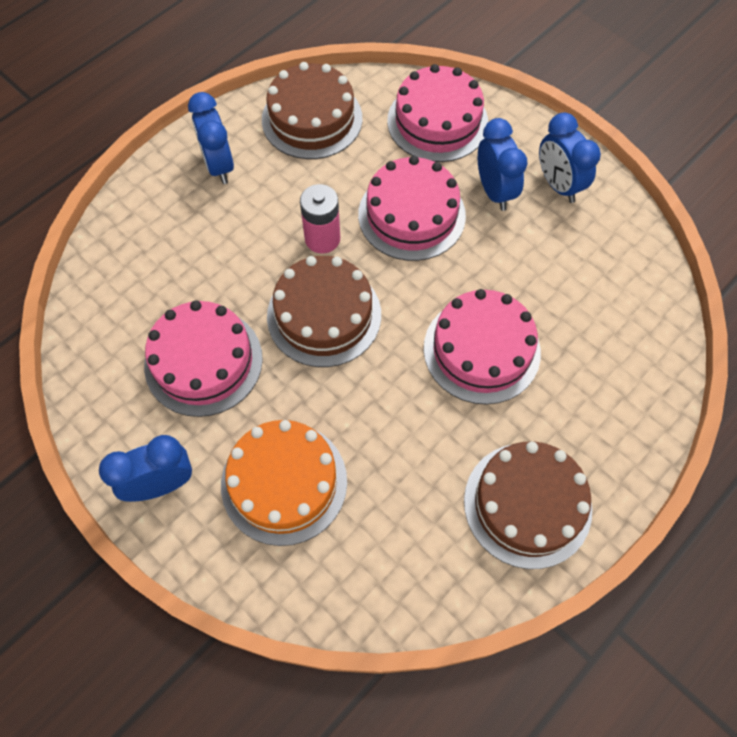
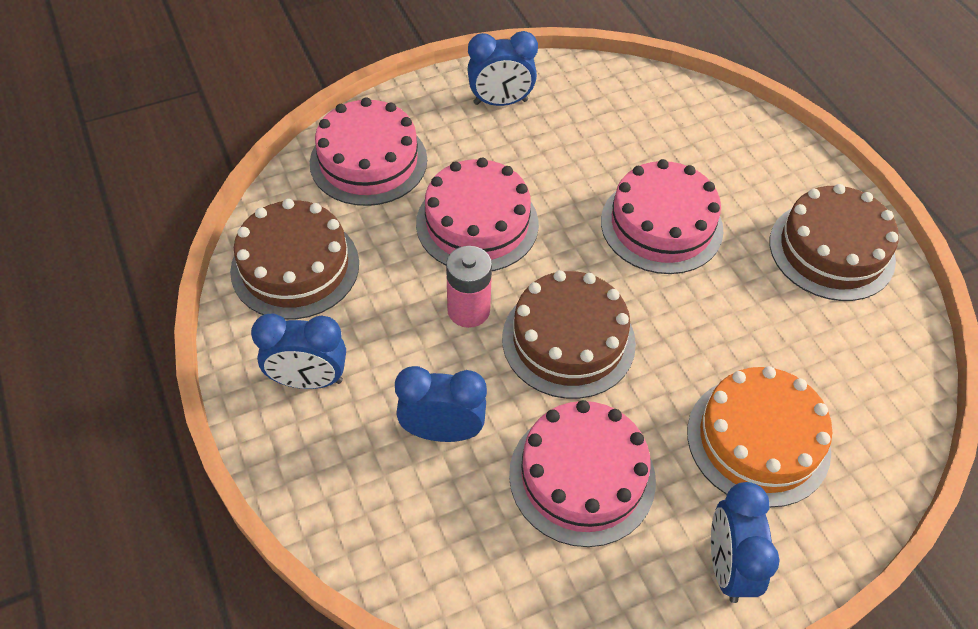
camera: 70 degrees left, 10 degrees down
(494, 191) = (483, 149): blue clock -> blue clock (442, 431)

